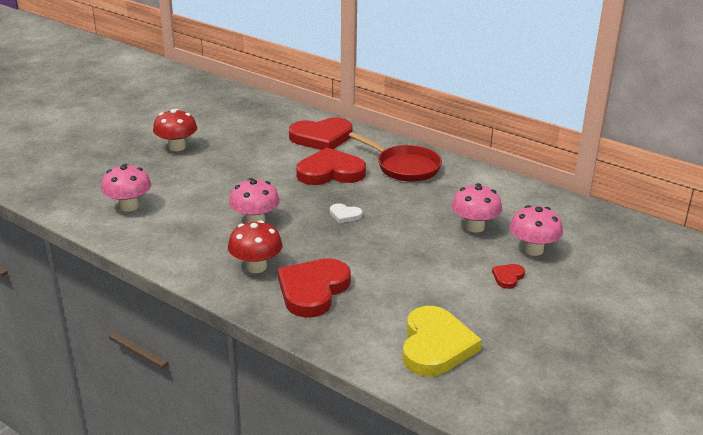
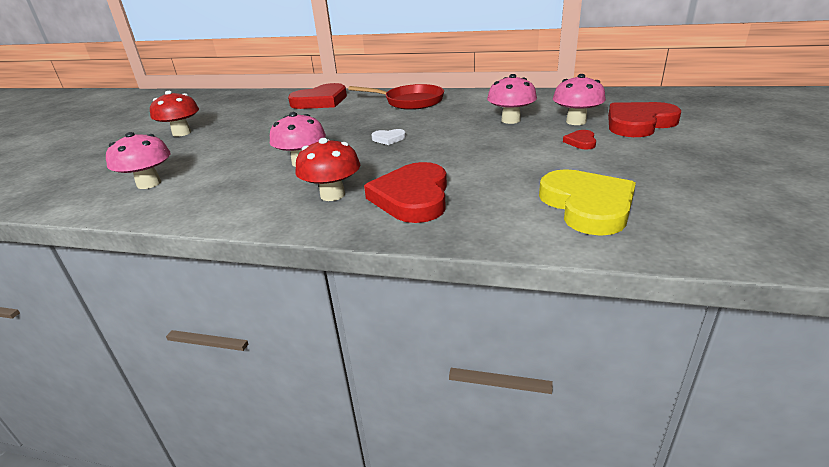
camera: 20 degrees left, 0 degrees up
(330, 172) = (348, 117): red heart -> red heart (638, 123)

